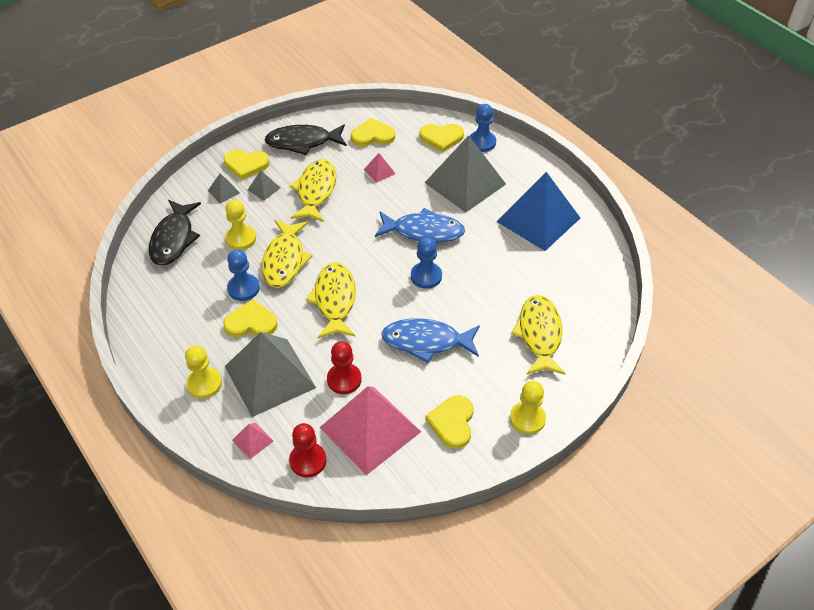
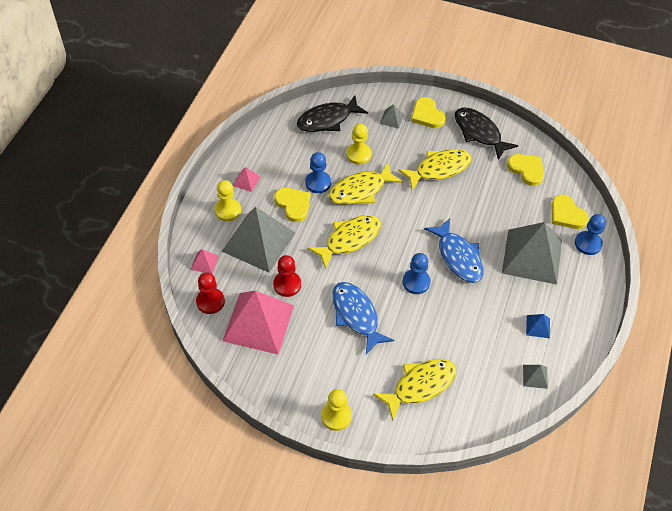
camera: 55 degrees right, 5 degrees up
(263, 189) = (414, 138): grey pyramid -> grey pyramid (535, 376)
(379, 171) = (493, 195): pink pyramid -> pink pyramid (246, 181)
(452, 423) = (298, 369): yellow heart -> none
(538, 219) = (538, 326): blue pyramid -> blue pyramid, size x0.41

